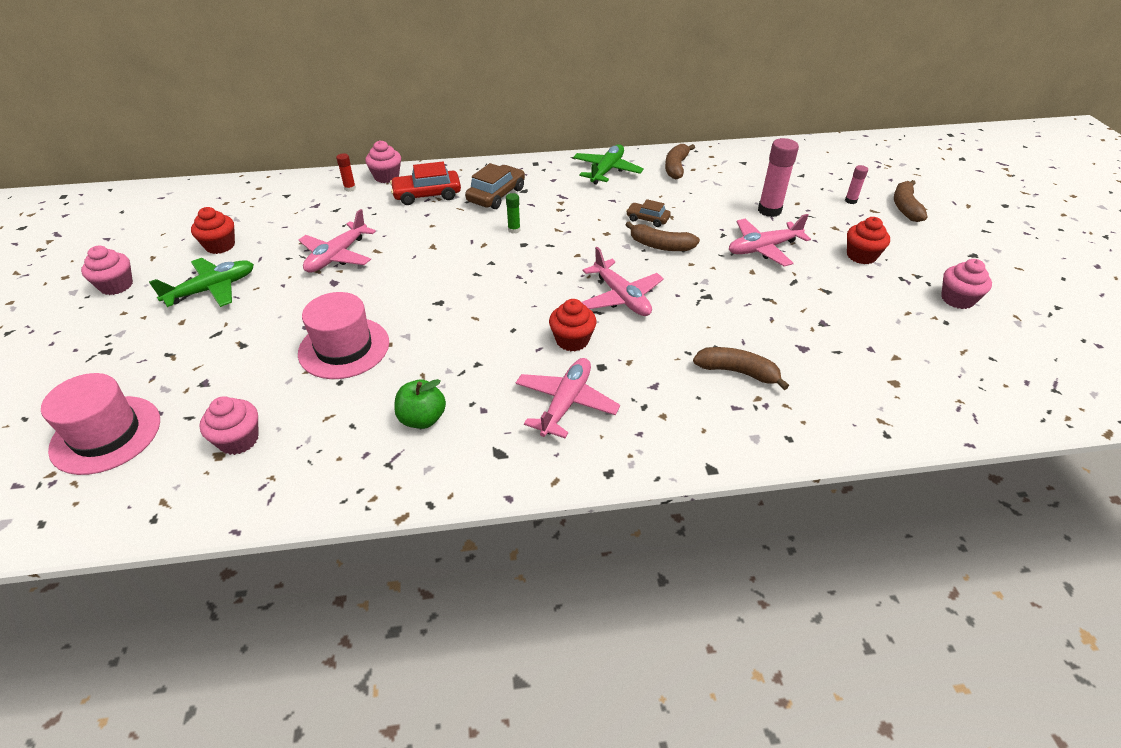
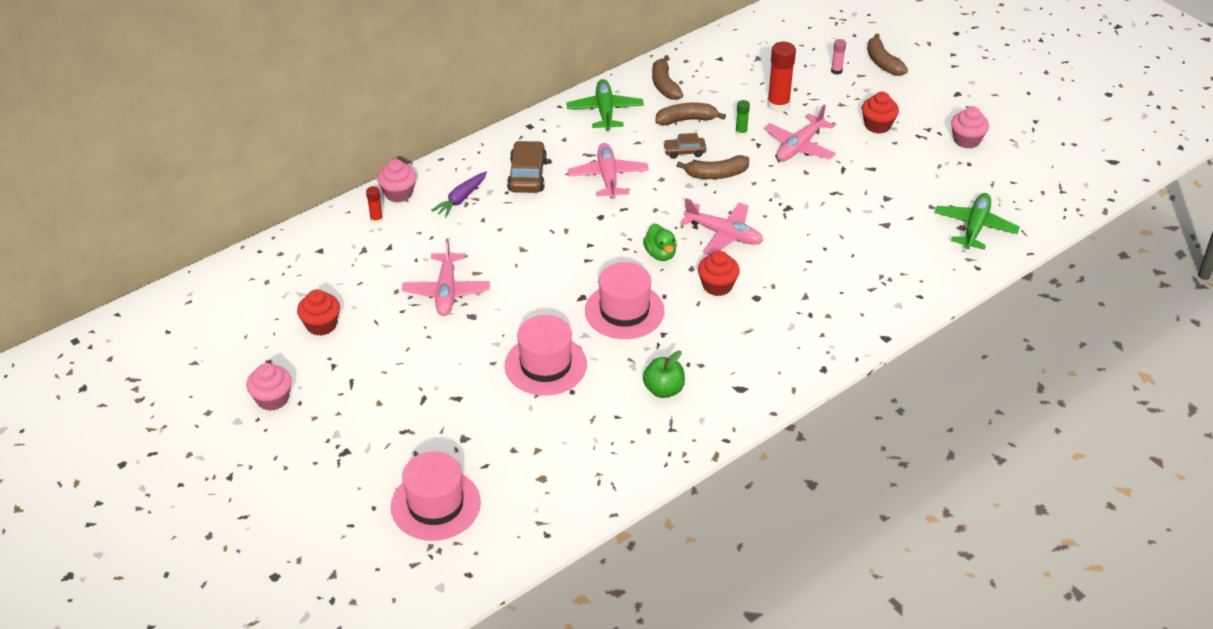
camera: 30 degrees left, 0 degrees up
(212, 289) = (369, 366): green plane -> green plane (975, 227)
(239, 440) = (544, 462): pink cupcake -> none
(427, 195) = (461, 199): red car -> purple carrot
(463, 328) = (624, 311): none -> pink hat
(514, 230) = (578, 205): green glue stick -> green glue stick (741, 133)
(545, 292) = (660, 254): none -> green duck
(566, 403) = (755, 335): pink plane -> pink plane (608, 177)
(737, 372) = (854, 262): brown banana -> brown banana (686, 120)
(769, 210) = (778, 105): pink glue stick -> red glue stick

